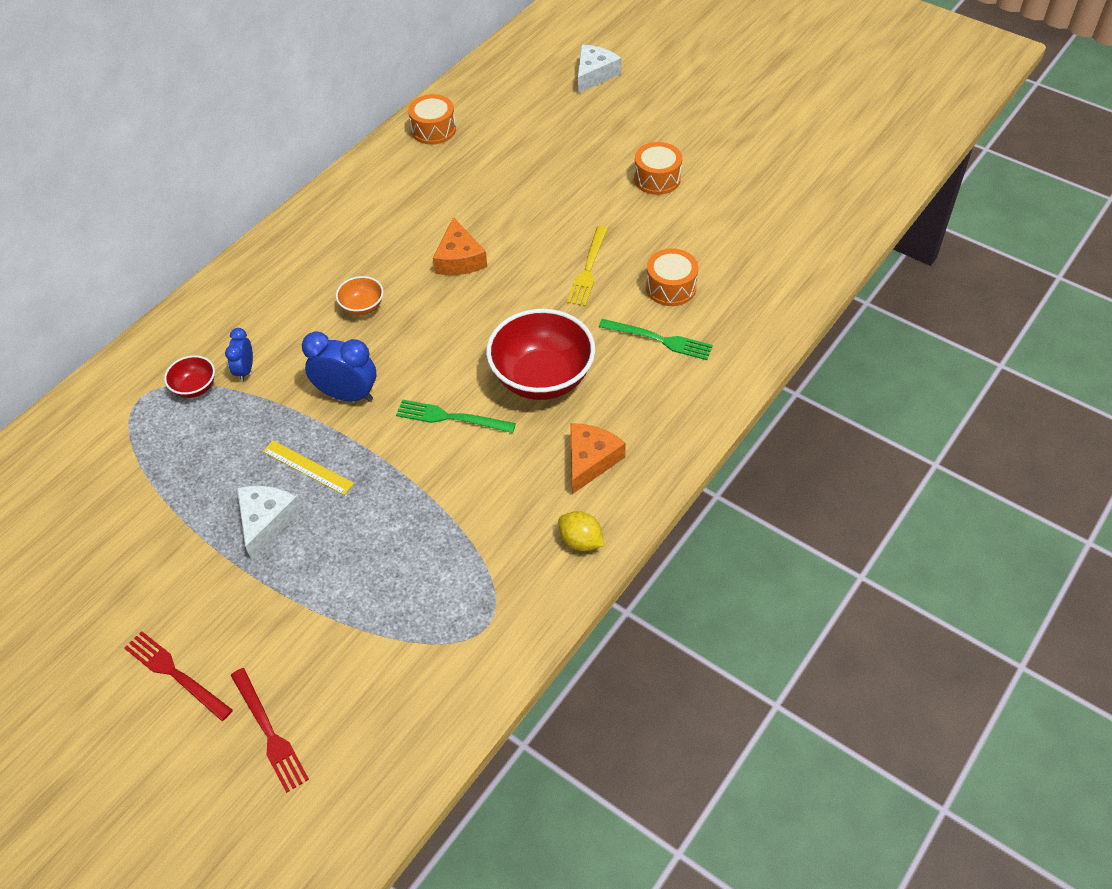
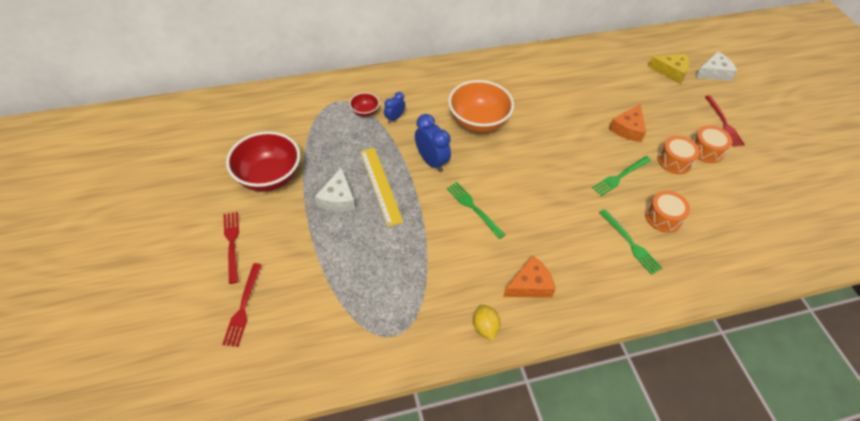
camera: 35 degrees right, 0 degrees up
(266, 521) = (338, 198): white cheese -> white cheese turned 135 degrees clockwise
(308, 467) = (380, 185): yellow ruler -> yellow ruler, size x1.54
(362, 307) = (478, 122): orange bowl -> orange bowl, size x2.13
(433, 130) = (594, 54): orange drum -> orange drum (674, 161)
(459, 259) = (550, 127): orange cheese -> orange cheese (628, 129)
(542, 378) = (541, 220): red bowl -> red bowl (269, 177)
(544, 101) = (671, 71): none -> yellow cheese
(588, 268) = (620, 176): yellow fork -> green fork
(650, 132) = (723, 122): none -> red fork

